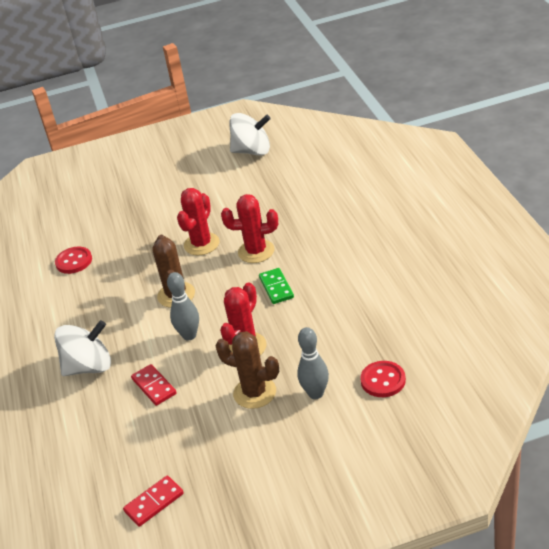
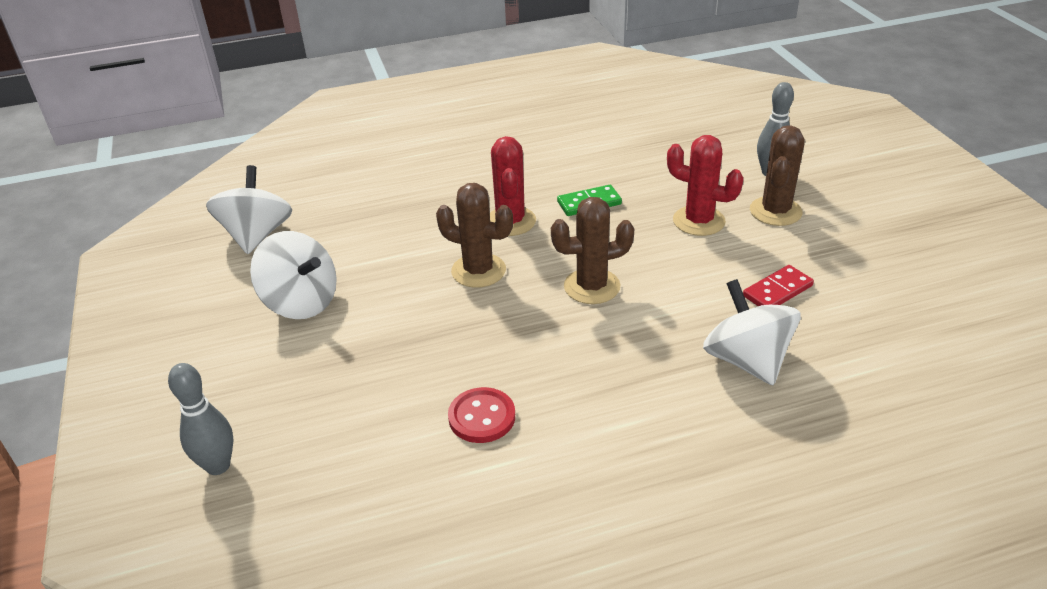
camera: 95 degrees left, 0 degrees up
(154, 502) = (965, 273): red domino -> none
(183, 182) = (301, 302): none -> white spinning top
(189, 335) = (677, 268): grey bowling pin -> grey bowling pin (218, 466)
(201, 244) = (478, 271): red cactus -> brown cactus
(383, 380) = (745, 135): red button -> none

